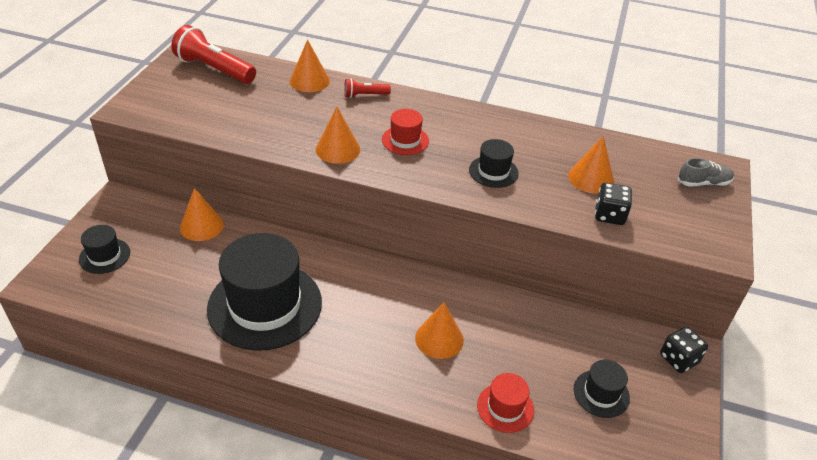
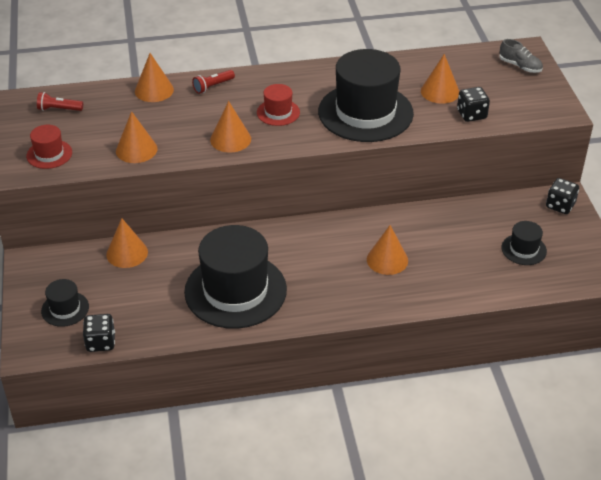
camera: 25 degrees left, 0 degrees up
(104, 302) = (101, 342): none -> black dice
(214, 69) = (59, 109): red flashlight -> red flashlight, size x0.51
(244, 127) = (136, 149): none -> orange cone
(493, 172) = (365, 112): black hat -> black hat, size x2.20
(505, 407) = (466, 285): red hat -> red hat (49, 154)
(703, 183) = (520, 66): grey shoe -> grey shoe turned 75 degrees clockwise

